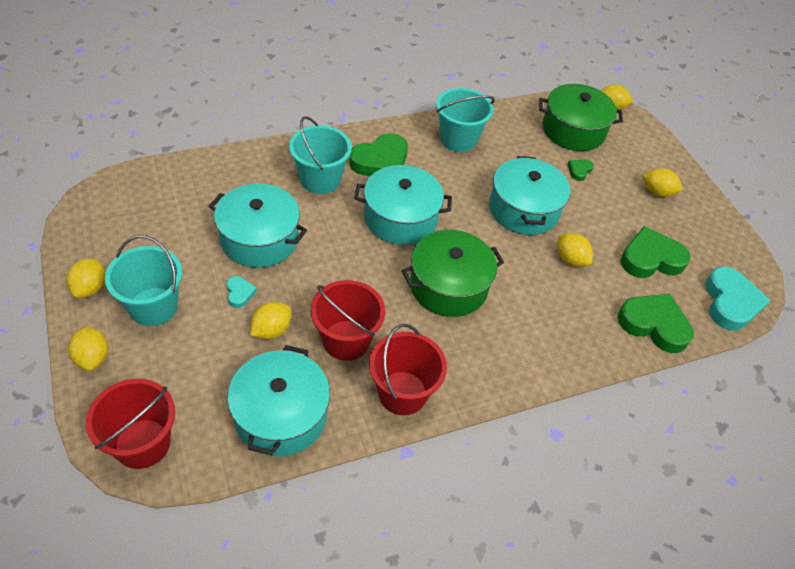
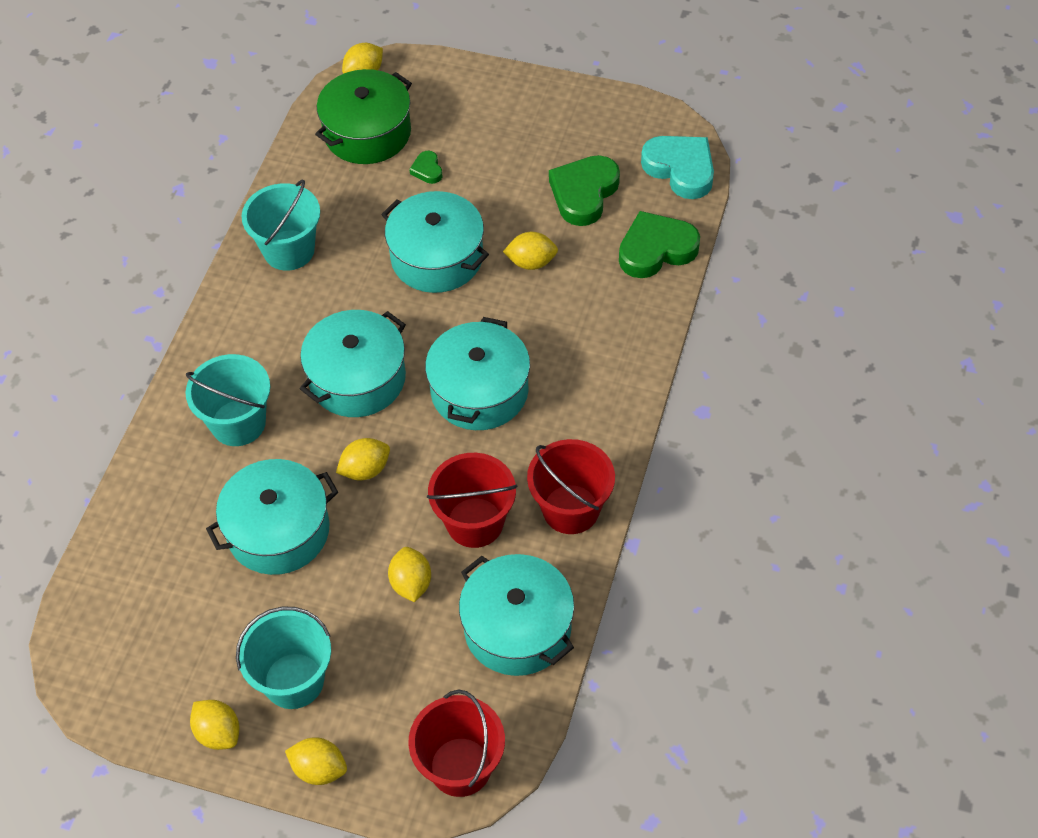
camera: 45 degrees left, 5 degrees up
(239, 293) = (340, 589): turquoise heart -> none
(380, 161) = (260, 347): green heart -> none
(448, 286) = (479, 391): green pot -> turquoise pot
(657, 192) = (511, 123): yellow lemon -> yellow lemon (365, 470)

